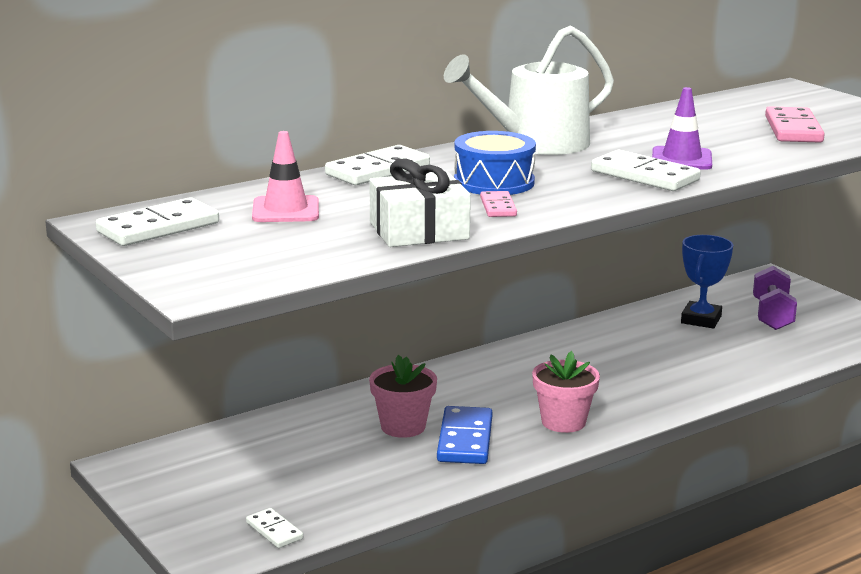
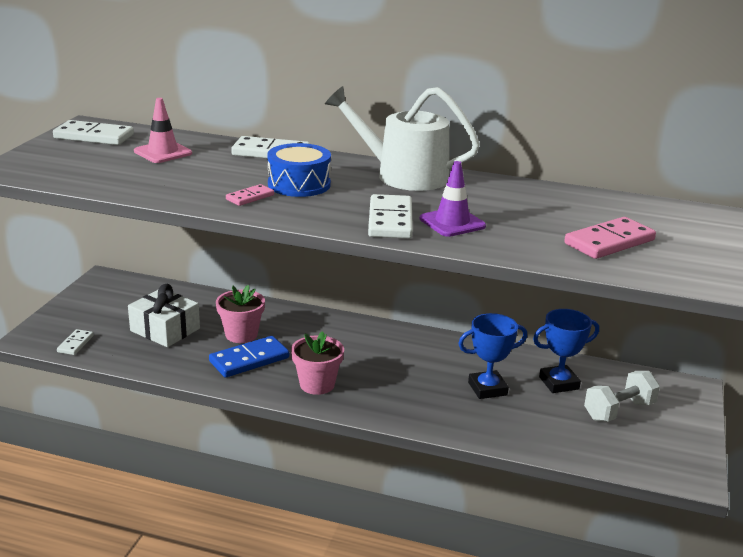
camera: 50 degrees right, 5 degrees up
(419, 231) = (172, 189): white gift -> white gift (165, 330)
(673, 350) = (487, 389): none -> blue trophy
(772, 315) = (619, 411): purple dumbbell -> white dumbbell

